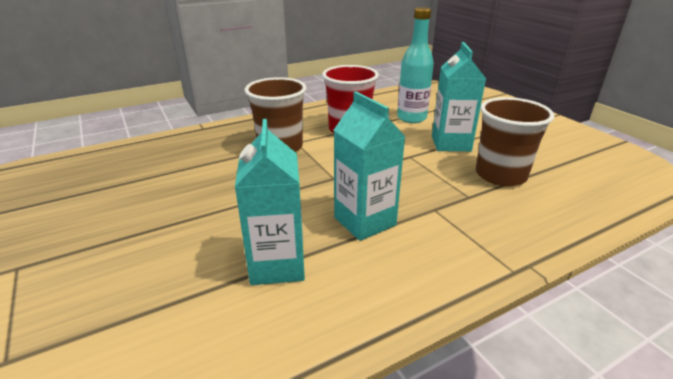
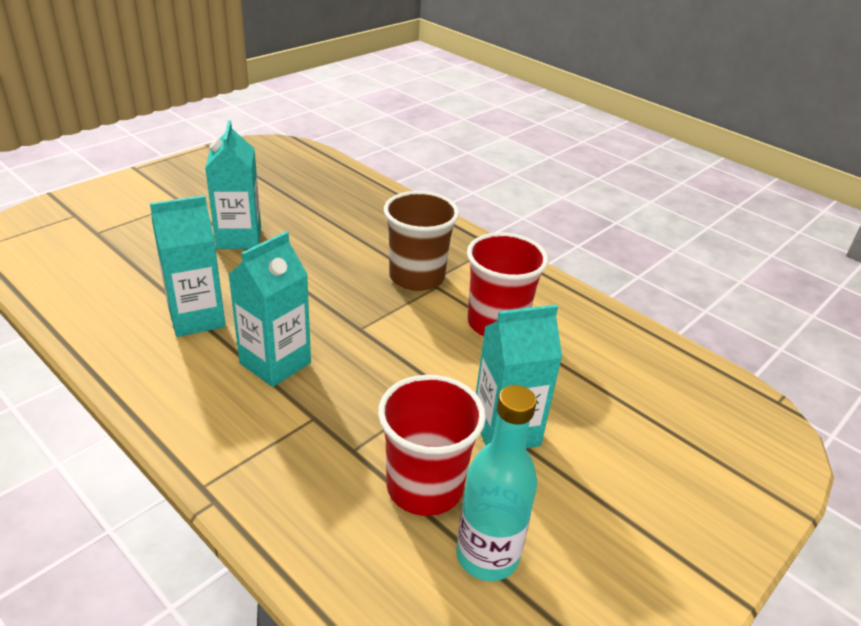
camera: 70 degrees right, 5 degrees up
(146, 228) = (239, 238): none -> turquoise carton
(411, 118) = (578, 382): turquoise bottle -> turquoise bottle (487, 556)
(500, 175) = (424, 487): brown cup -> red cup

